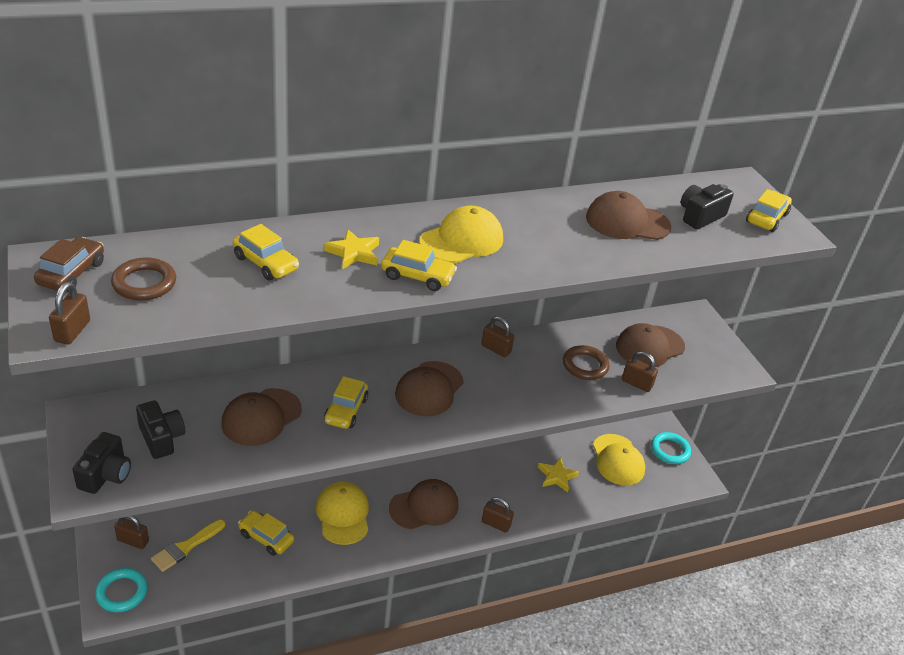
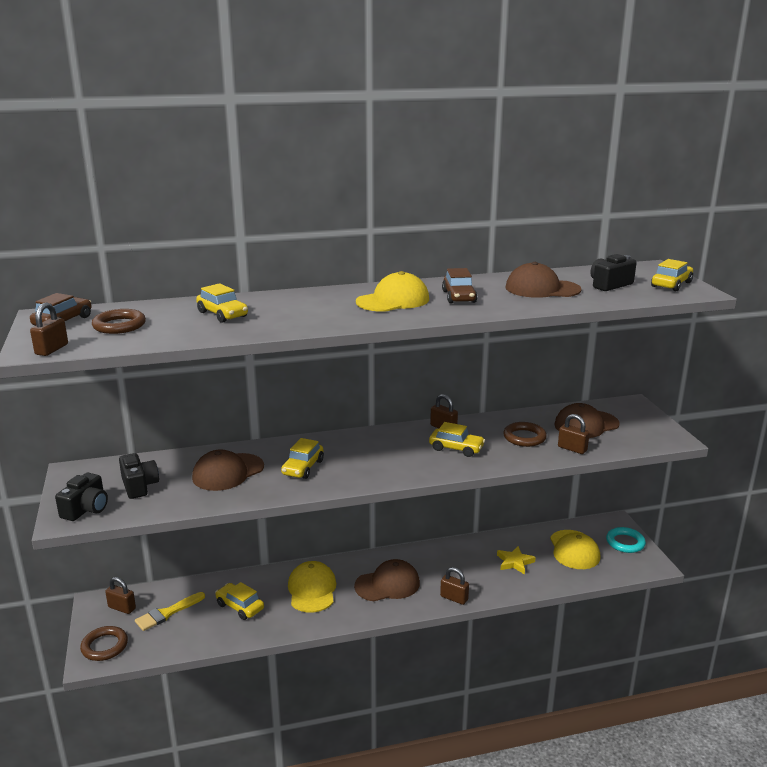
camera: 10 degrees right, 15 degrees down
(122, 592) = (104, 646): turquoise ring -> brown ring
(353, 253) = (298, 308): yellow star -> none
(417, 276) = (349, 319): yellow car -> yellow car (456, 448)
(429, 389) = (379, 453): brown cap -> none
(536, 235) = (459, 297): none -> brown car

